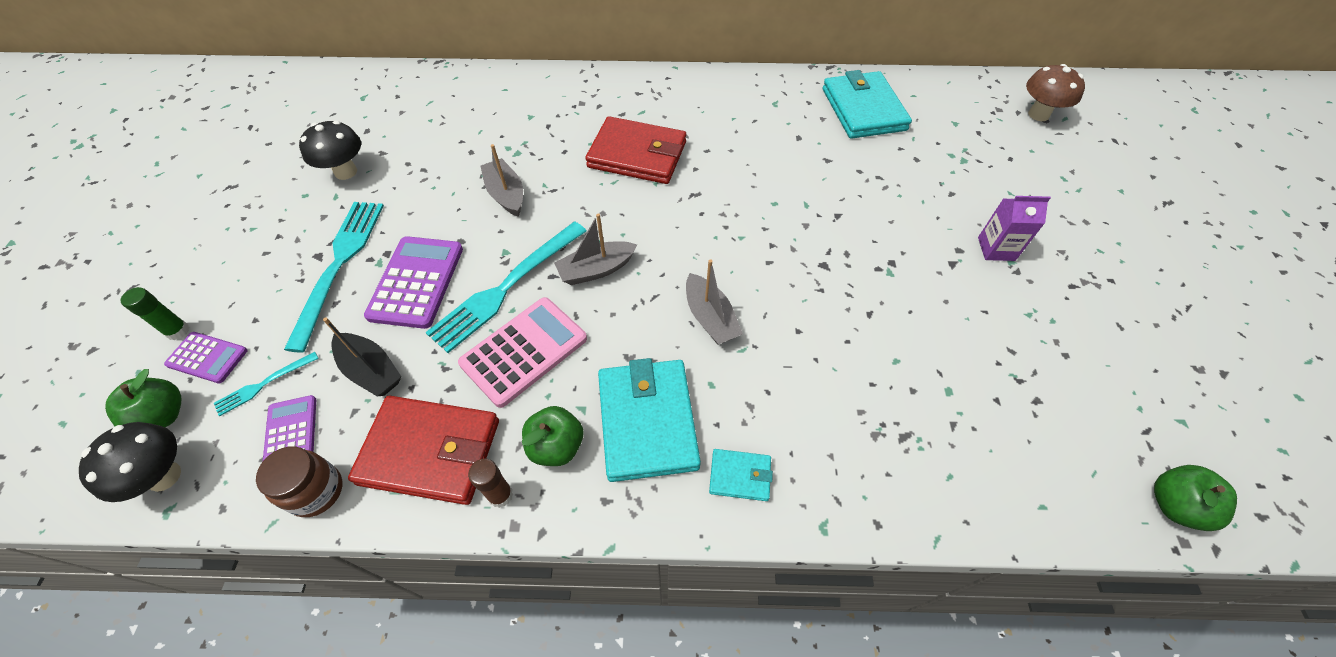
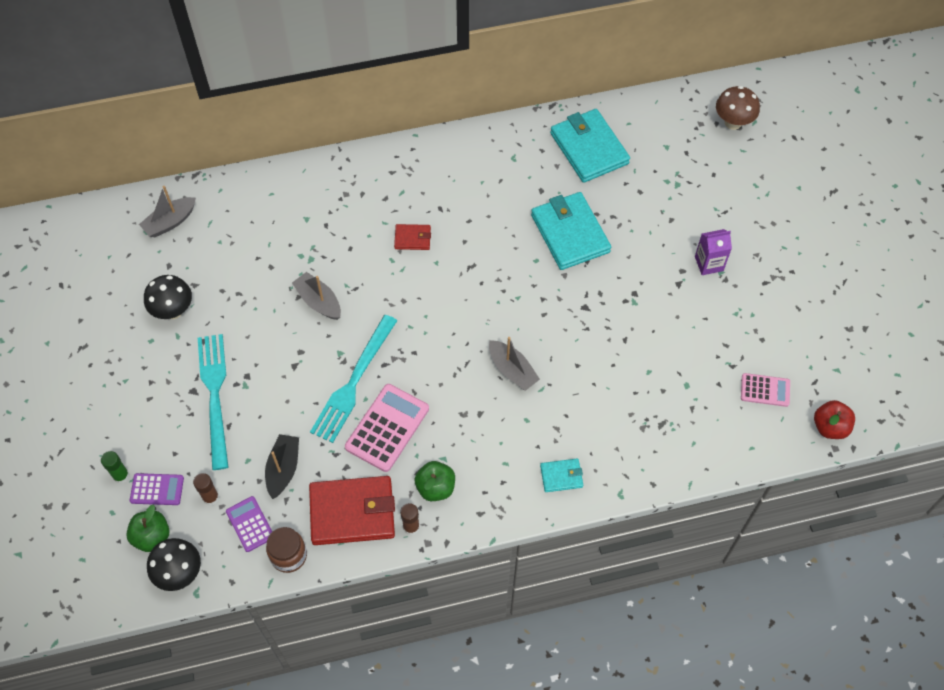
camera: 15 degrees left, 5 degrees up
(264, 384) = (211, 497): turquoise fork -> brown glue stick
(371, 371) = (283, 469): black boat -> black boat turned 105 degrees counterclockwise
(416, 282) = (283, 394): purple calculator -> none
(596, 270) = (416, 351): grey boat -> grey boat (170, 222)
(637, 155) = (412, 238): red wallet -> red wallet, size x0.48
(647, 422) = (491, 456): turquoise wallet -> turquoise wallet (570, 233)
(1068, 425) = (765, 390): none -> pink calculator
(1174, 505) = (830, 427): green apple -> red apple

